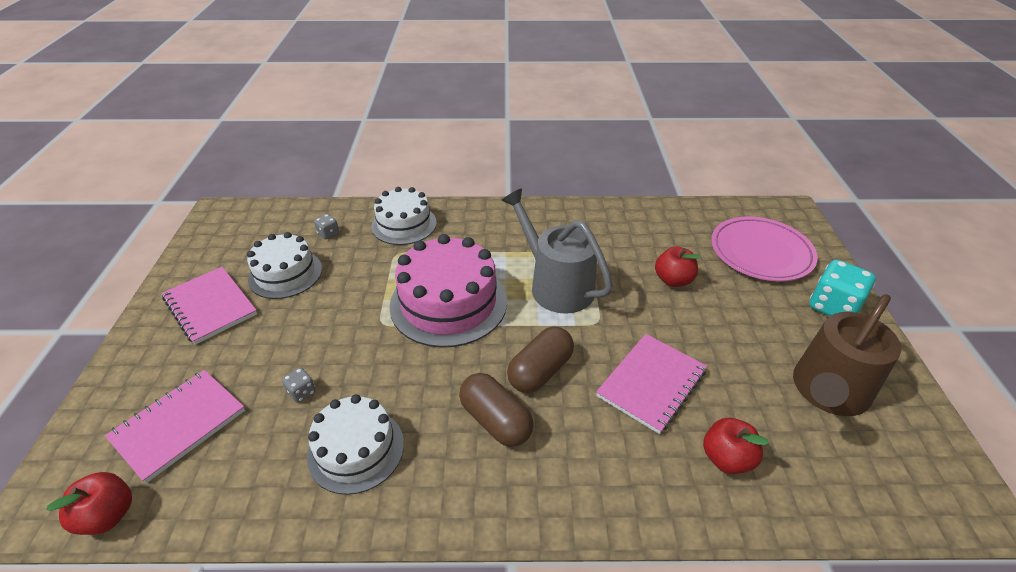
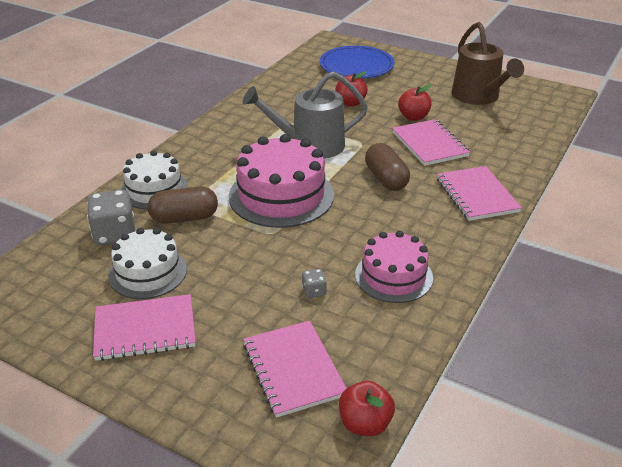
camera: 60 degrees left, 5 degrees down
(328, 234) = (115, 234): grey dice -> grey dice, size x2.10
(356, 449) = (393, 276): white cake -> pink cake
(496, 421) = (414, 209): brown capsule -> brown capsule (184, 218)
(573, 476) = (476, 195): none -> pink notebook
(726, 458) = (499, 143): red apple -> red apple (413, 117)
(761, 252) = (356, 66): pink plate -> blue plate
(833, 307) = (422, 67): turquoise dice -> none

